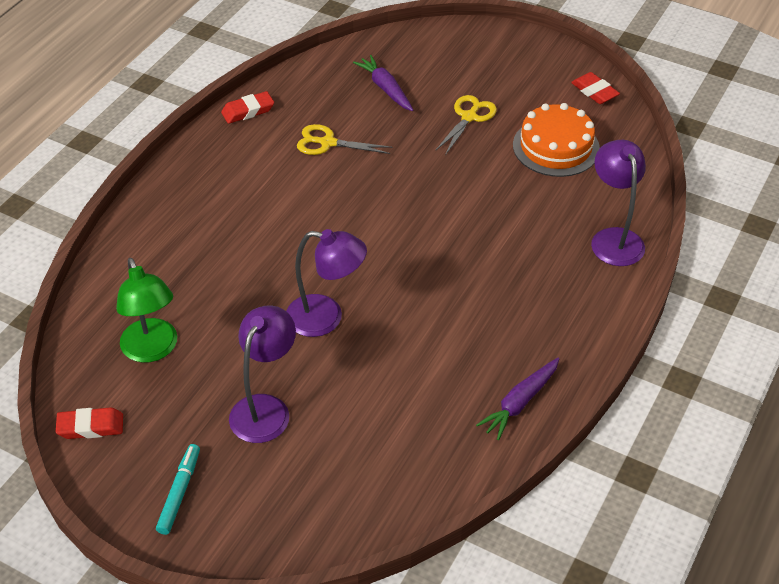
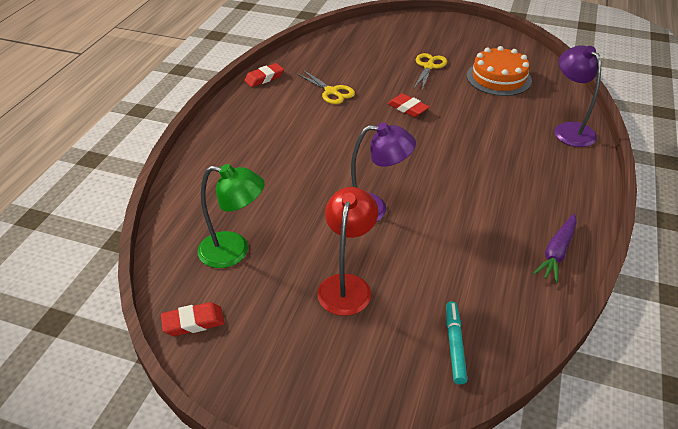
camera: 10 degrees left, 5 degrees down
(152, 350) = (234, 251): green lamp -> green lamp turned 45 degrees counterclockwise
(179, 492) = (291, 369): turquoise marker -> turquoise marker (454, 345)
(265, 408) = (347, 285): purple lamp -> red lamp
(327, 143) = (331, 92): yellow scissors -> yellow scissors turned 135 degrees counterclockwise
(385, 89) = (361, 55): purple carrot -> none
(594, 92) = (509, 44): red eraser -> red eraser (408, 108)

